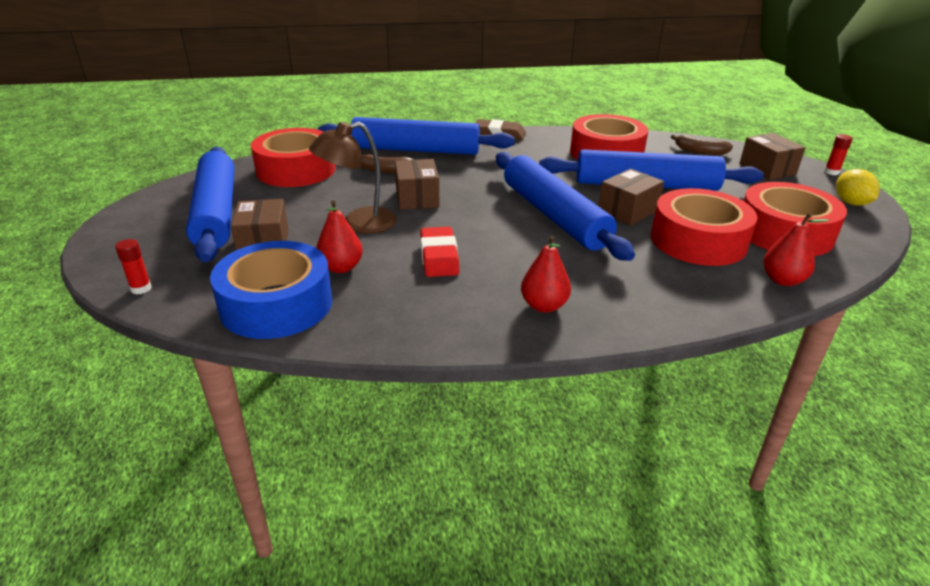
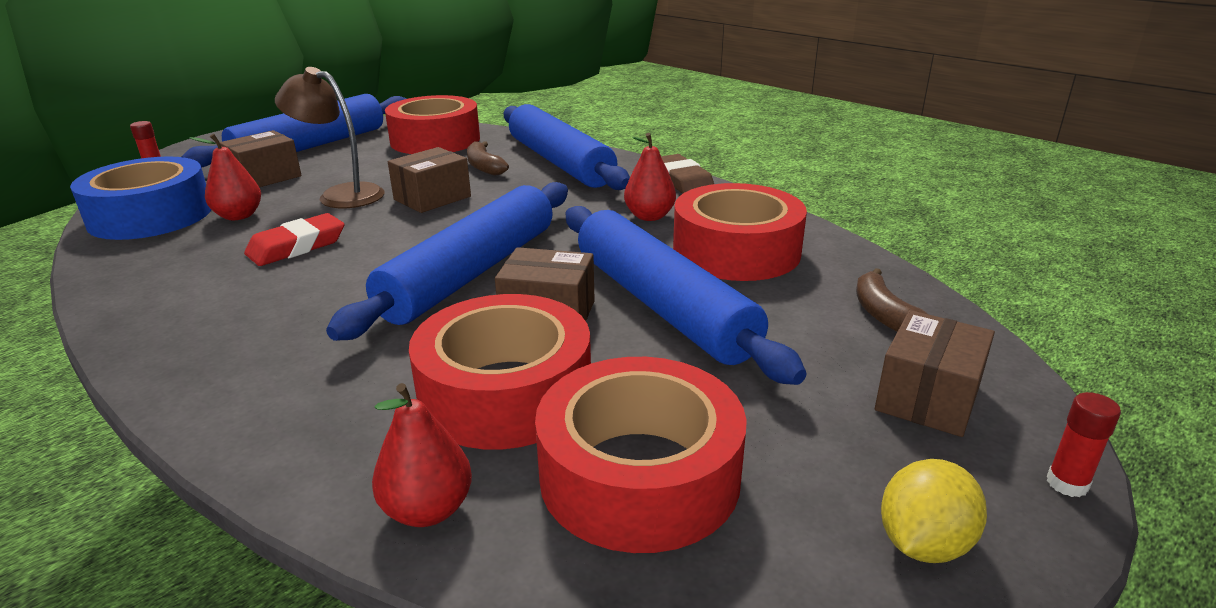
camera: 55 degrees right, 5 degrees down
(543, 306) = (213, 330): red pear -> red pear (649, 216)

